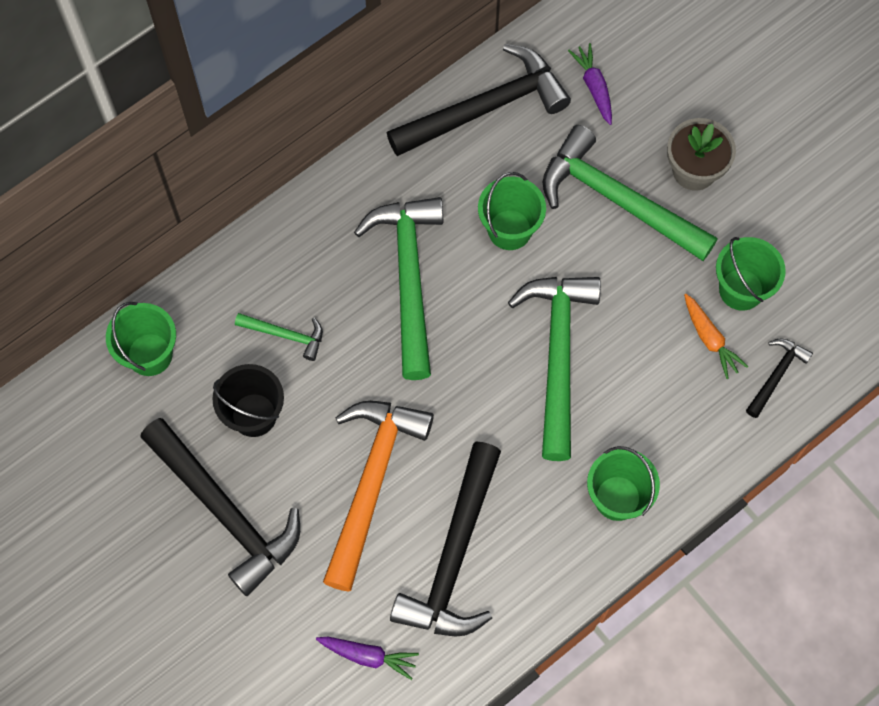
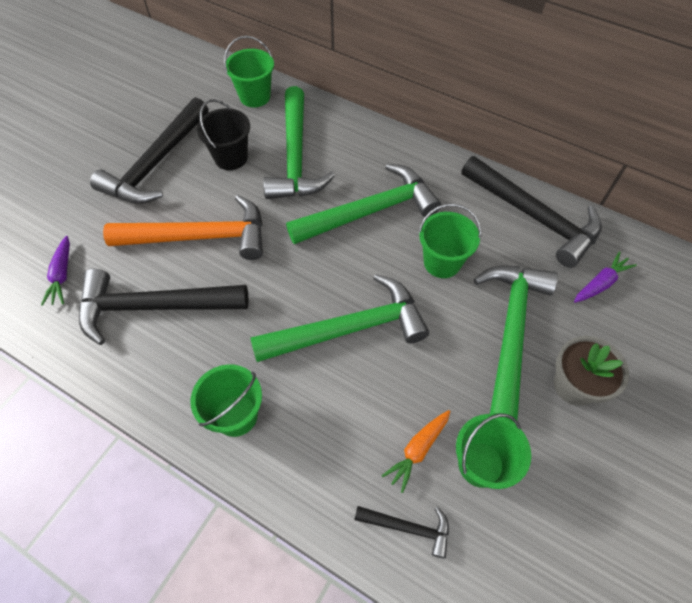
camera: 70 degrees right, 10 degrees down
(285, 335) = (296, 157): green hammer -> green hammer, size x2.13

